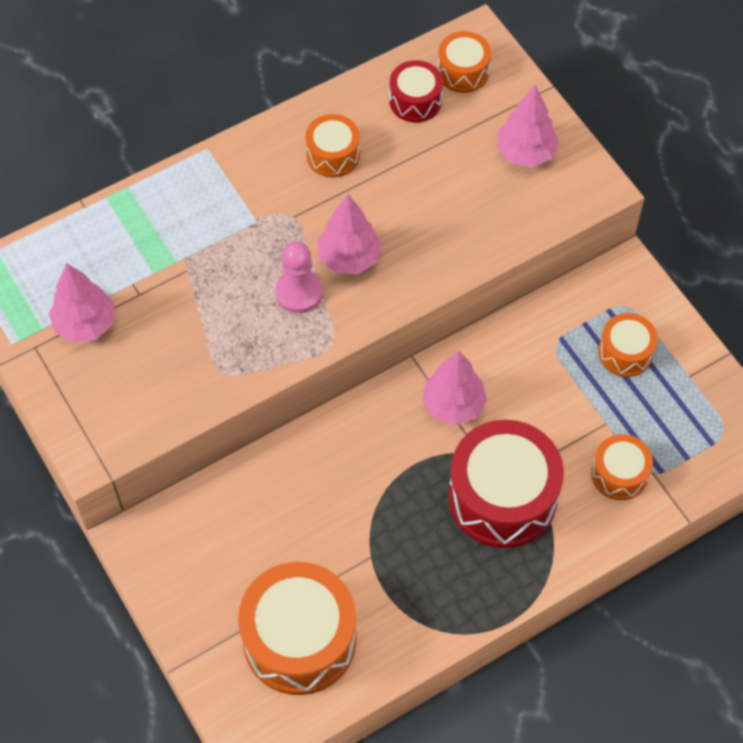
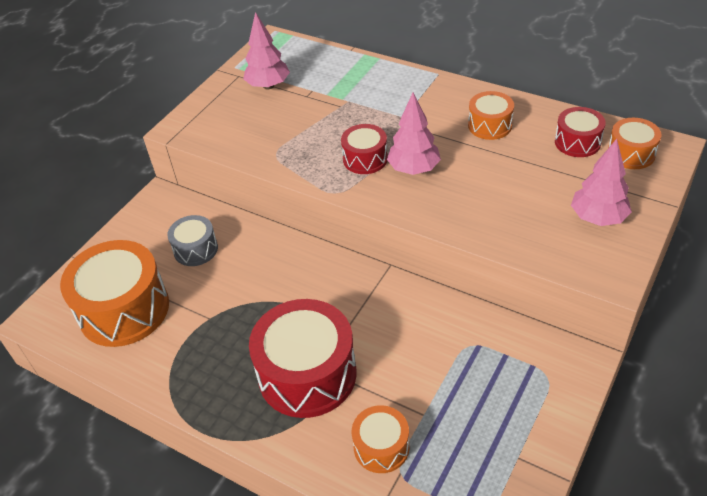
camera: 65 degrees right, 15 degrees down
(255, 531) = (195, 249): none -> grey drum
(299, 292) = (365, 159): pink pawn -> red drum
(453, 404) = (367, 307): pink tree -> none
(625, 352) = (502, 397): orange drum -> none

